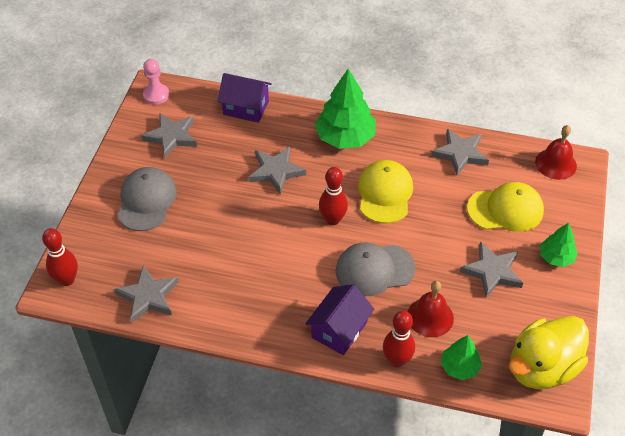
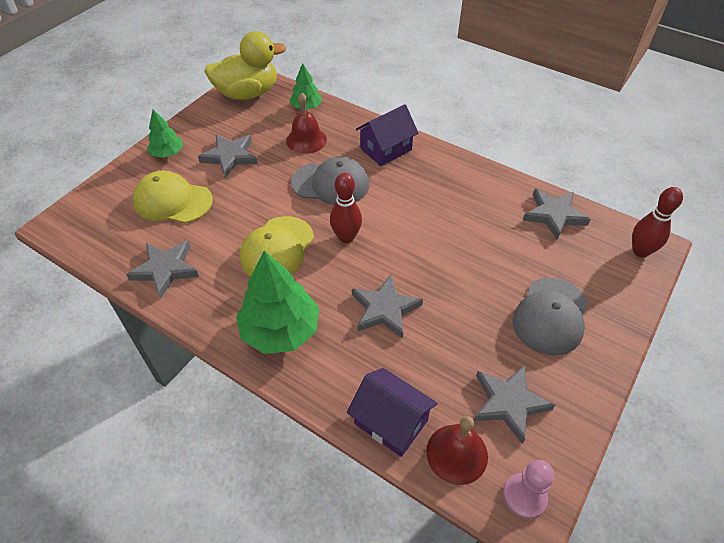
camera: 160 degrees left, 0 degrees up
(397, 360) = (350, 121): red bowling pin -> none
(555, 164) = (80, 230): red bell -> red bell (457, 453)

